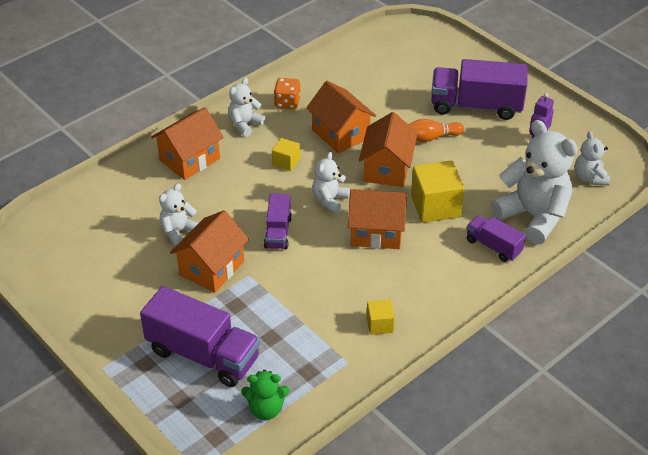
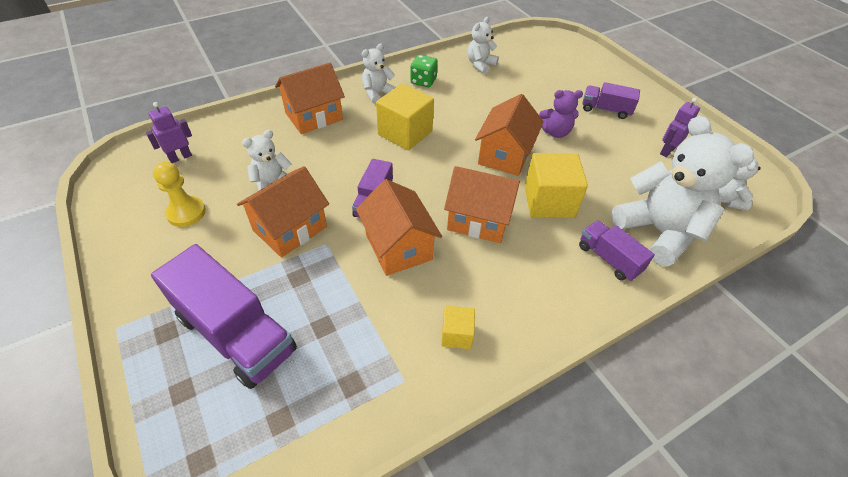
camera: 10 degrees right, 5 degrees up
(78, 222) = (180, 157): none -> purple robot
(111, 270) = (186, 213): none -> yellow pawn
(266, 409) = (280, 431): green teddy bear -> none
(286, 162) = (405, 133): yellow cube -> yellow cube, size x1.88
(287, 103) = (423, 81): orange dice -> green dice
(330, 200) = (438, 177): white teddy bear -> white teddy bear (480, 65)
(340, 134) = (466, 115): orange house -> orange house (398, 247)
(430, 138) = (555, 132): orange bowling pin -> purple teddy bear
(476, 106) = (605, 110): purple truck -> purple truck, size x0.54

